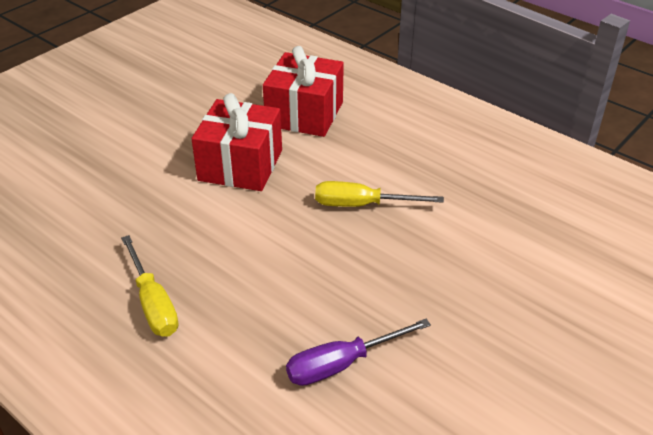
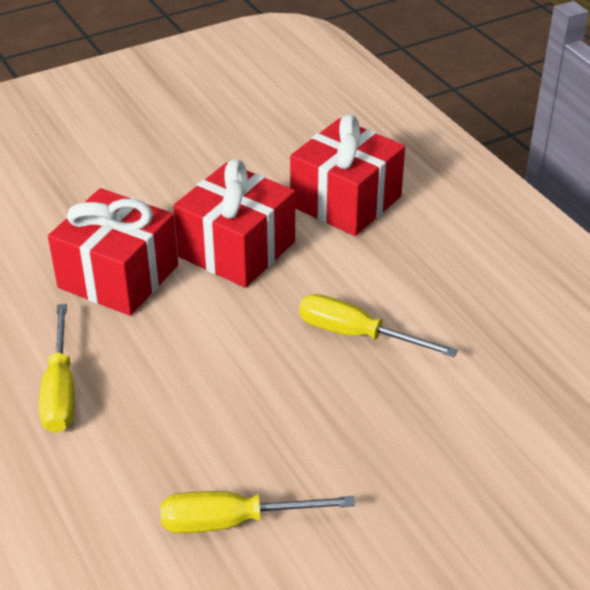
camera: 20 degrees right, 0 degrees up
(157, 206) = (118, 276): none -> red gift
(342, 364) = (233, 521): purple screwdriver -> yellow screwdriver

